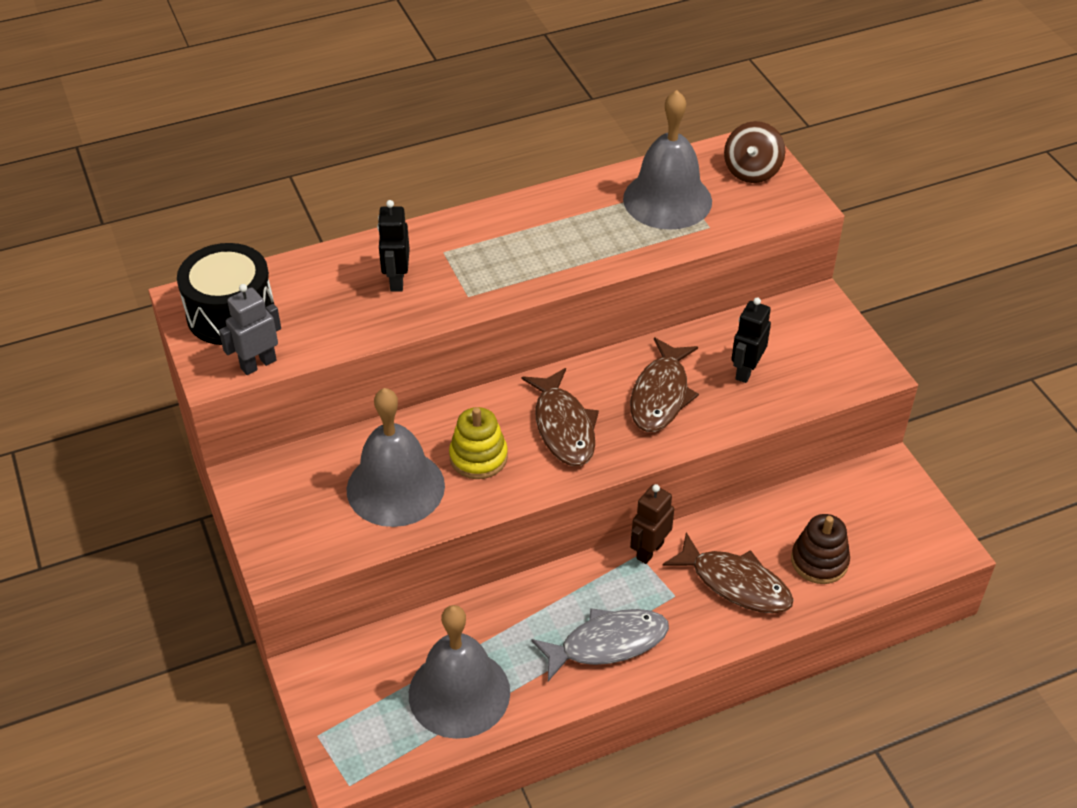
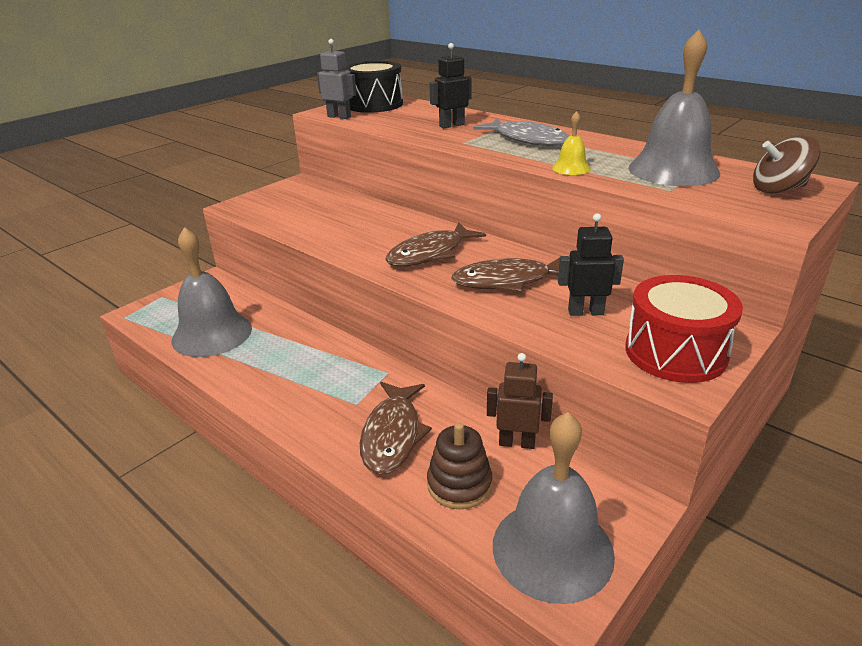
camera: 65 degrees right, 15 degrees down
(395, 487) = (322, 218): grey bell -> grey bell (552, 549)
(478, 457) = (372, 234): yellow stacking toy -> none
(607, 643) = (286, 384): grey fish -> grey fish (527, 140)
(612, 257) = (571, 168): none -> yellow bell
(649, 550) = (396, 377): brown robot -> brown robot (516, 442)
(831, 352) = (675, 352): none -> red drum

